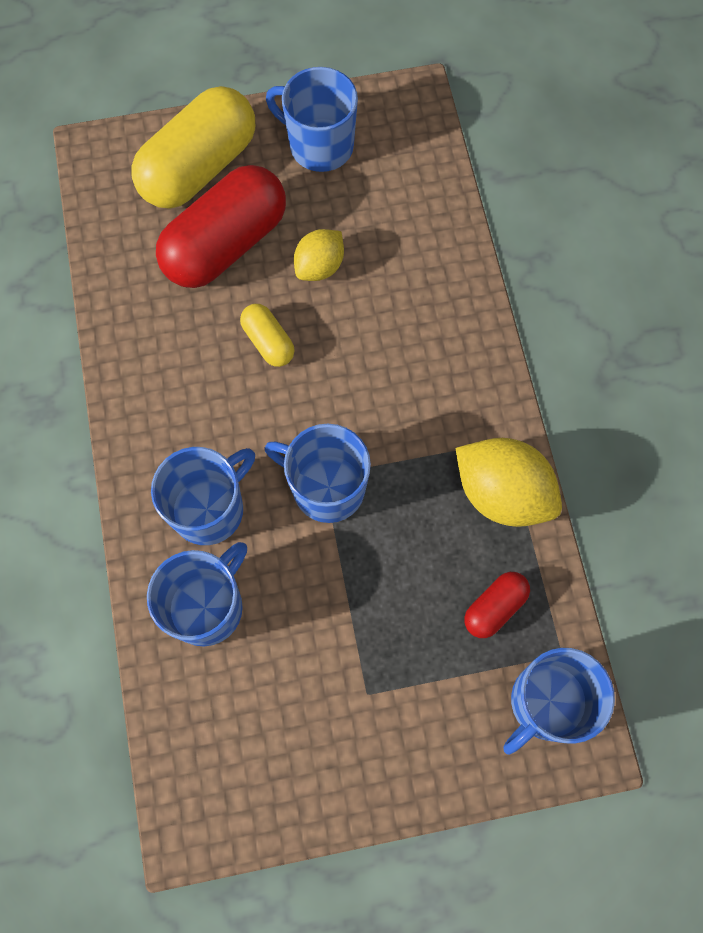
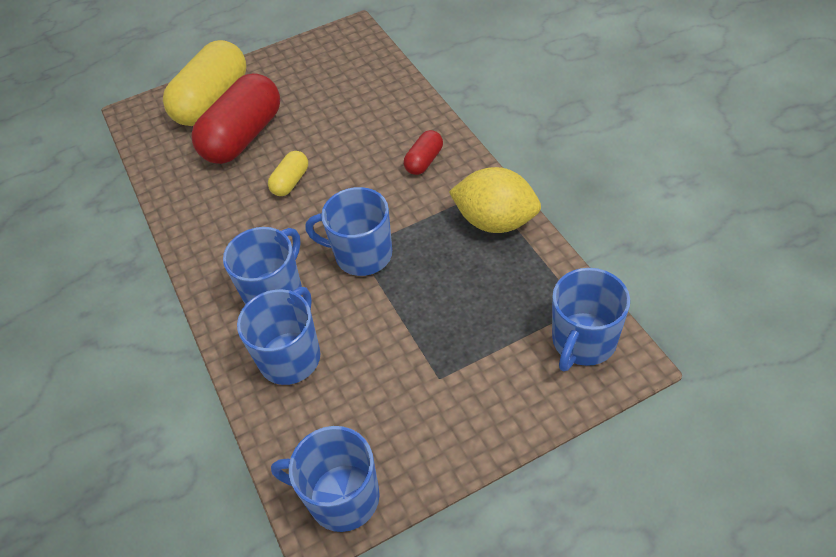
camera: 10 degrees left, 20 degrees down
(268, 342) = (291, 182): yellow capsule -> yellow capsule turned 75 degrees clockwise
(319, 145) = (295, 69): blue mug -> blue mug (342, 497)
(319, 266) = (315, 131): yellow lemon -> none
(494, 607) = (517, 292): red capsule -> red capsule (424, 161)

